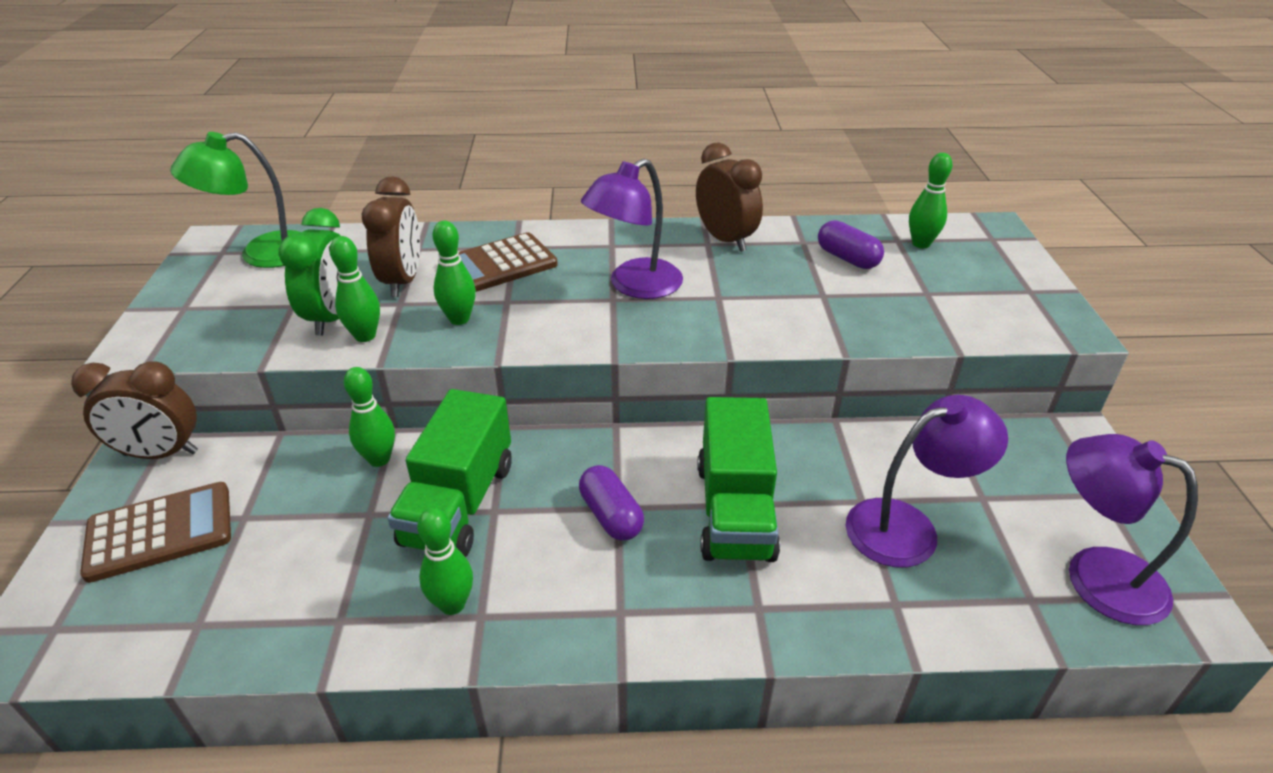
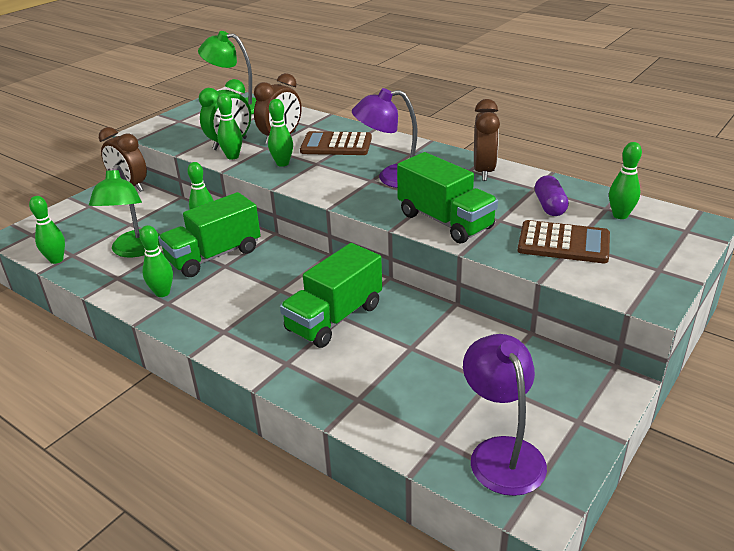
camera: 40 degrees right, 5 degrees down
(160, 532) = (97, 216): brown calculator -> brown calculator (563, 243)
(176, 650) = (56, 260): none -> green bowling pin
(312, 558) = (134, 250): none -> green lamp
(611, 515) = (272, 291): purple capsule -> none
(773, 320) = (445, 221): none -> green truck
(908, 527) = (418, 371): purple lamp -> none

